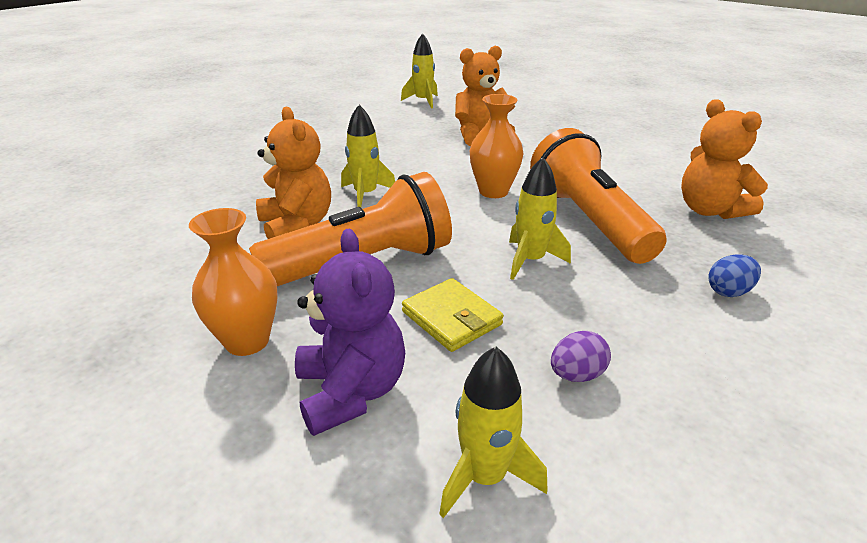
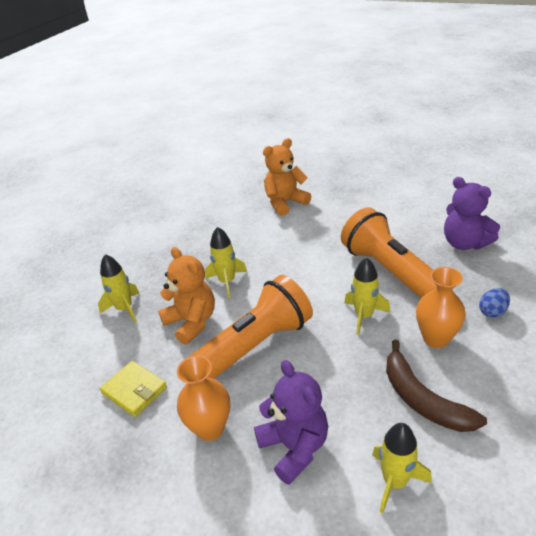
camera: 10 degrees left, 5 degrees up
(423, 101) = (226, 172): yellow rocket -> yellow rocket (124, 309)
(451, 318) = (332, 376): yellow wallet -> yellow wallet (134, 390)
(493, 191) = (316, 258): orange vase -> orange vase (436, 338)
(576, 375) = (422, 399): purple egg -> brown banana
(710, 210) = (464, 243): orange teddy bear -> purple teddy bear

